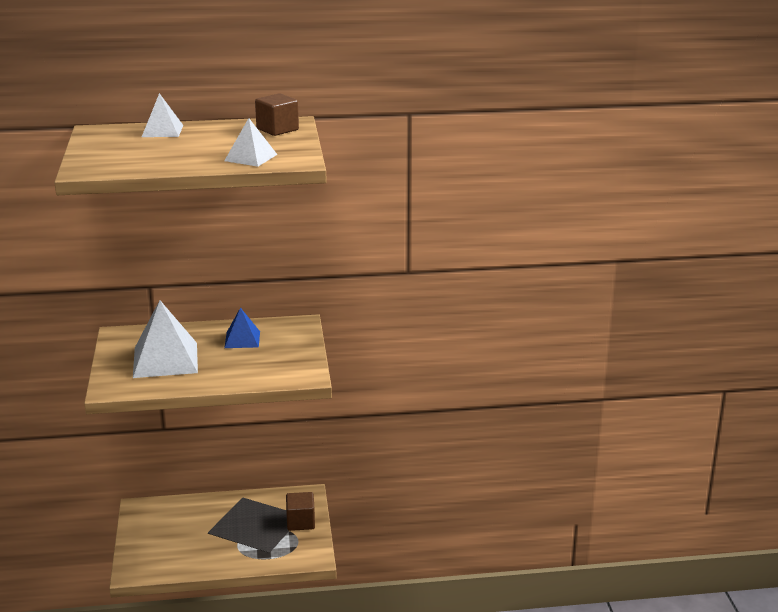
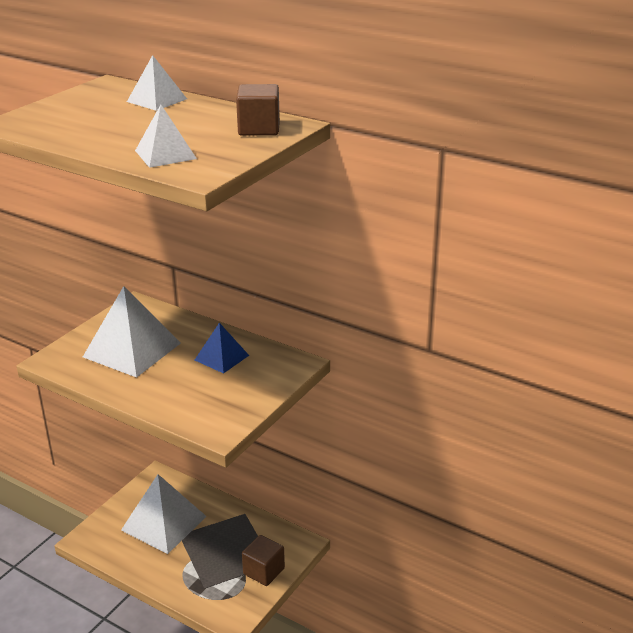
camera: 40 degrees right, 5 degrees up
(185, 532) = (164, 523): none -> white pyramid

